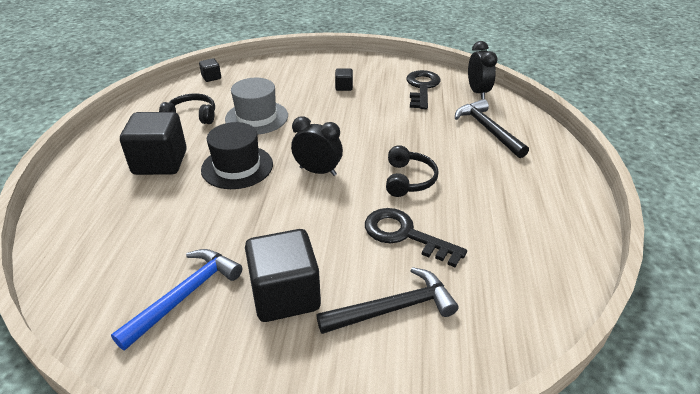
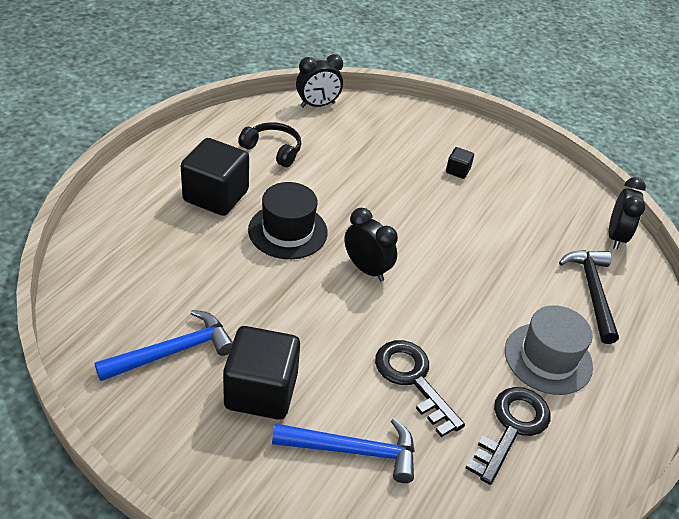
camera: 20 degrees right, 5 degrees up
(211, 77) = (317, 105): black cube -> black clock
(256, 117) = (339, 176): grey hat -> grey hat (548, 358)
(393, 308) = (353, 451): black hammer -> blue hammer
(408, 179) = (457, 318): black headphones -> none
(422, 88) = (550, 205): black key -> black key (511, 428)

